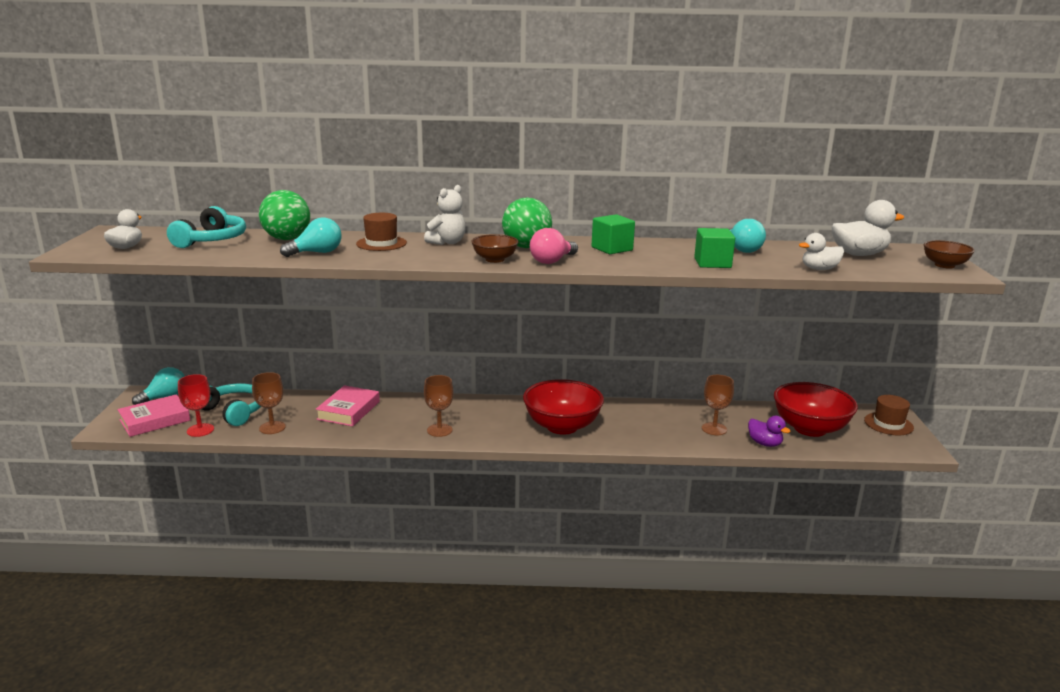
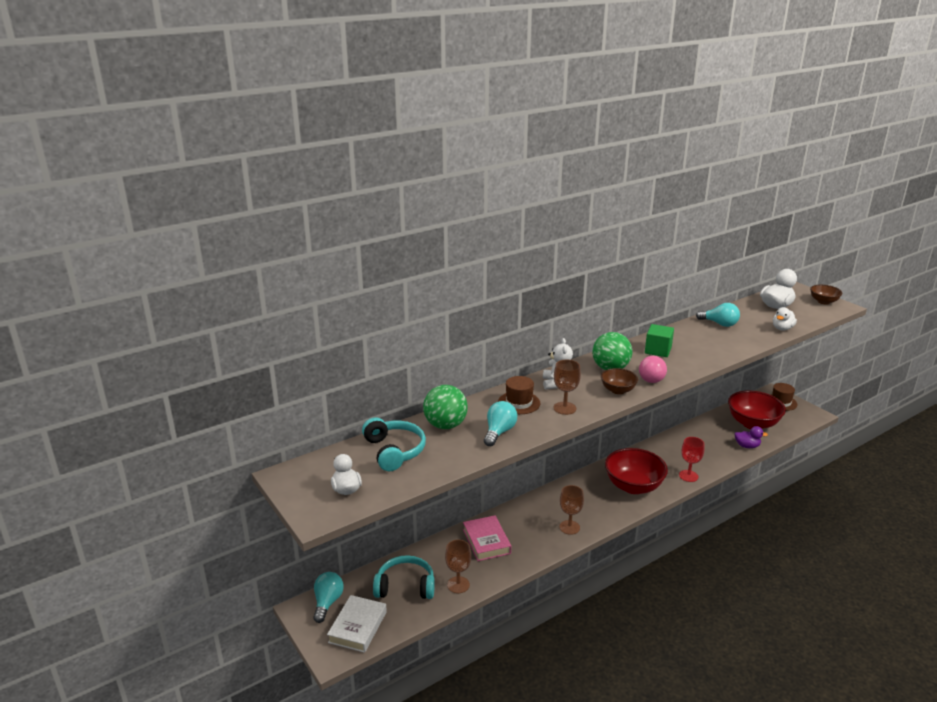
camera: 35 degrees left, 5 degrees up
(155, 420) = (357, 627): pink book -> white book
(200, 430) = (409, 616): red goblet -> red goblet (688, 476)
(712, 263) = (729, 344): green cube -> none
(714, 429) = (711, 447): brown goblet -> brown goblet (564, 408)

